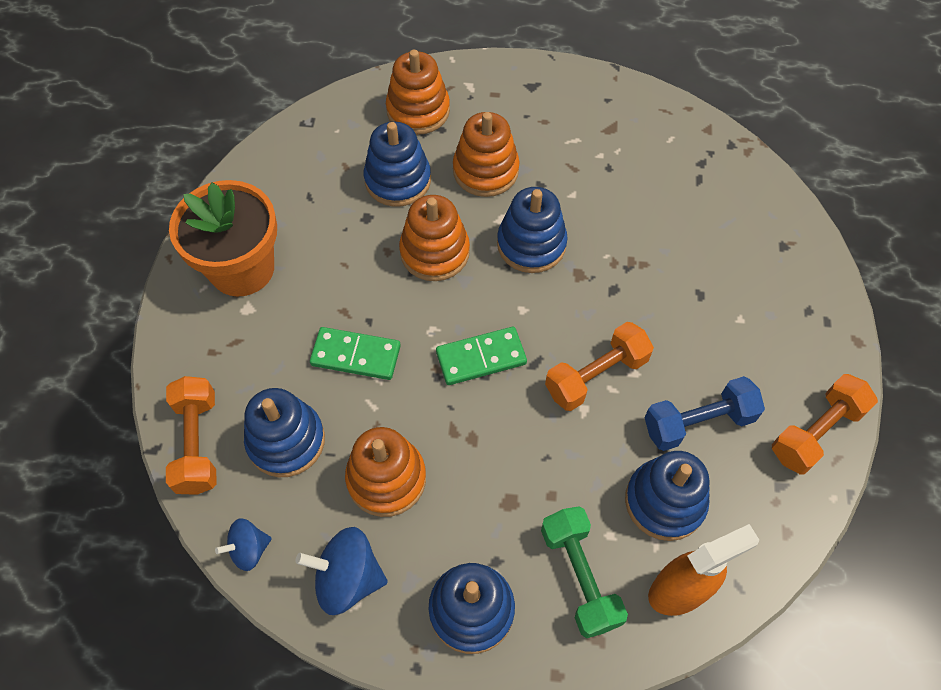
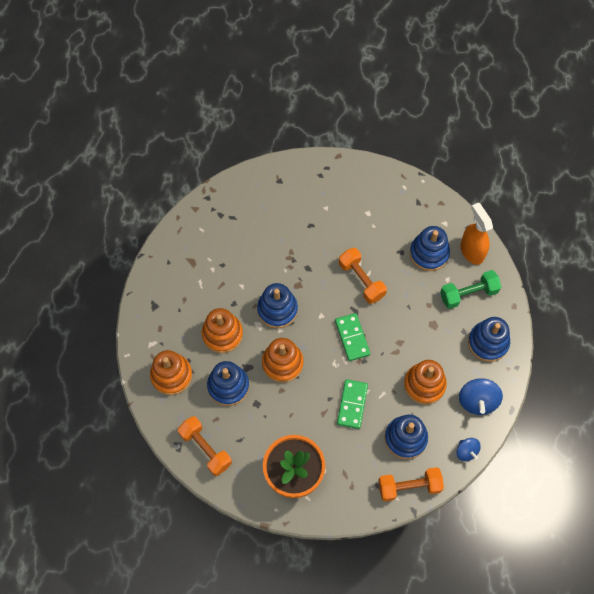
camera: 90 degrees left, 5 degrees up
(698, 422) = (386, 234): blue dumbbell -> none
(816, 432) = (389, 183): orange dumbbell -> orange dumbbell (205, 449)

